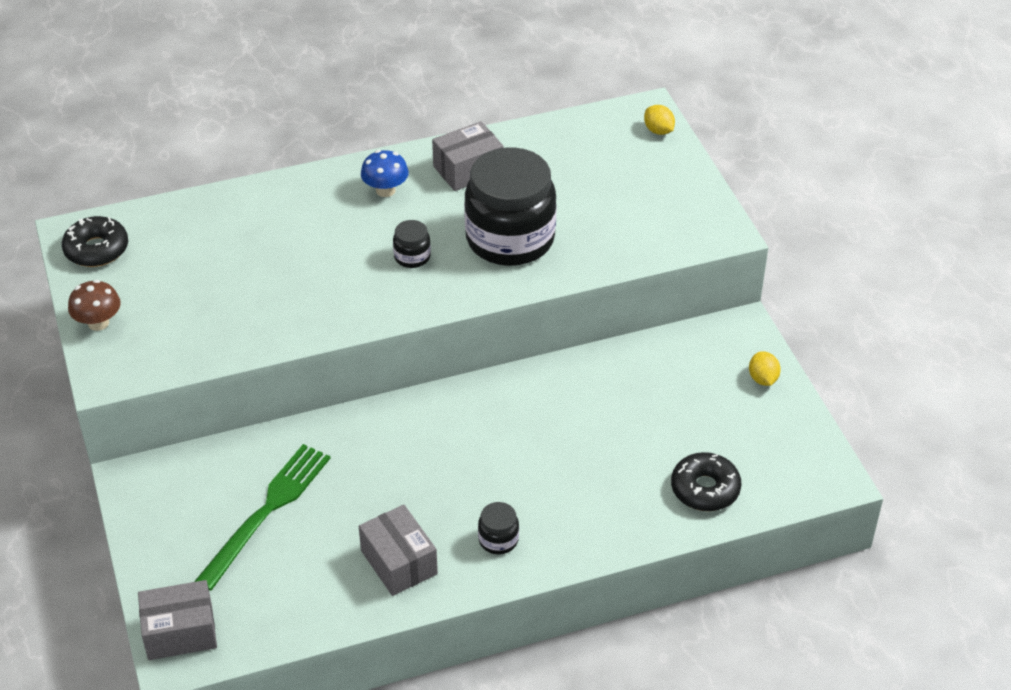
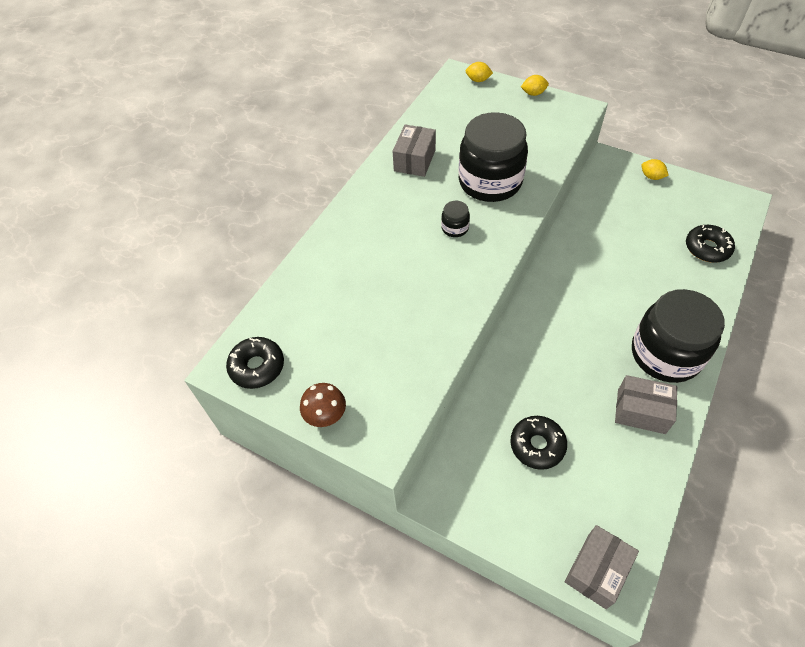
camera: 40 degrees left, 10 degrees up
(267, 511) = (537, 445): green fork -> black donut
(385, 190) = (386, 202): blue mushroom -> none
(498, 540) = (665, 354): black jar -> black jar, size x2.45
(697, 183) = (533, 93): none -> yellow lemon

